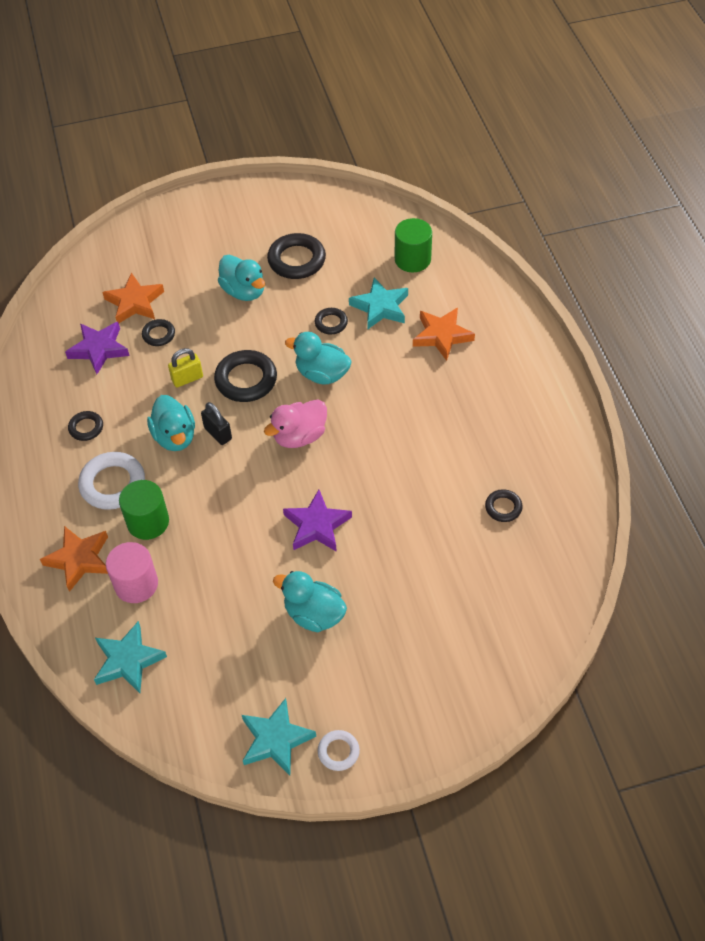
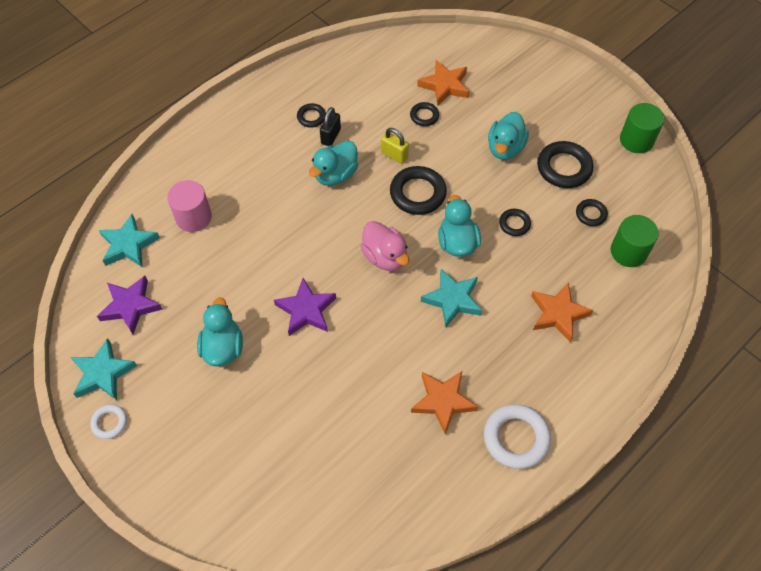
camera: 60 degrees right, 5 degrees up
(79, 559) = (197, 172): orange star -> orange star (443, 401)
(99, 349) = (386, 87): purple star -> purple star (130, 306)
(113, 484) = (271, 158): white ring -> white ring (516, 438)
(148, 522) = (250, 197): green cylinder -> green cylinder (636, 140)
(218, 433) = (355, 200): black padlock -> black padlock (331, 136)
(299, 436) = (385, 257): pink duck -> pink duck turned 150 degrees counterclockwise
(380, 307) = (557, 252): turquoise star -> turquoise star (452, 300)
(503, 507) = (401, 447): black ring -> black ring (591, 214)

